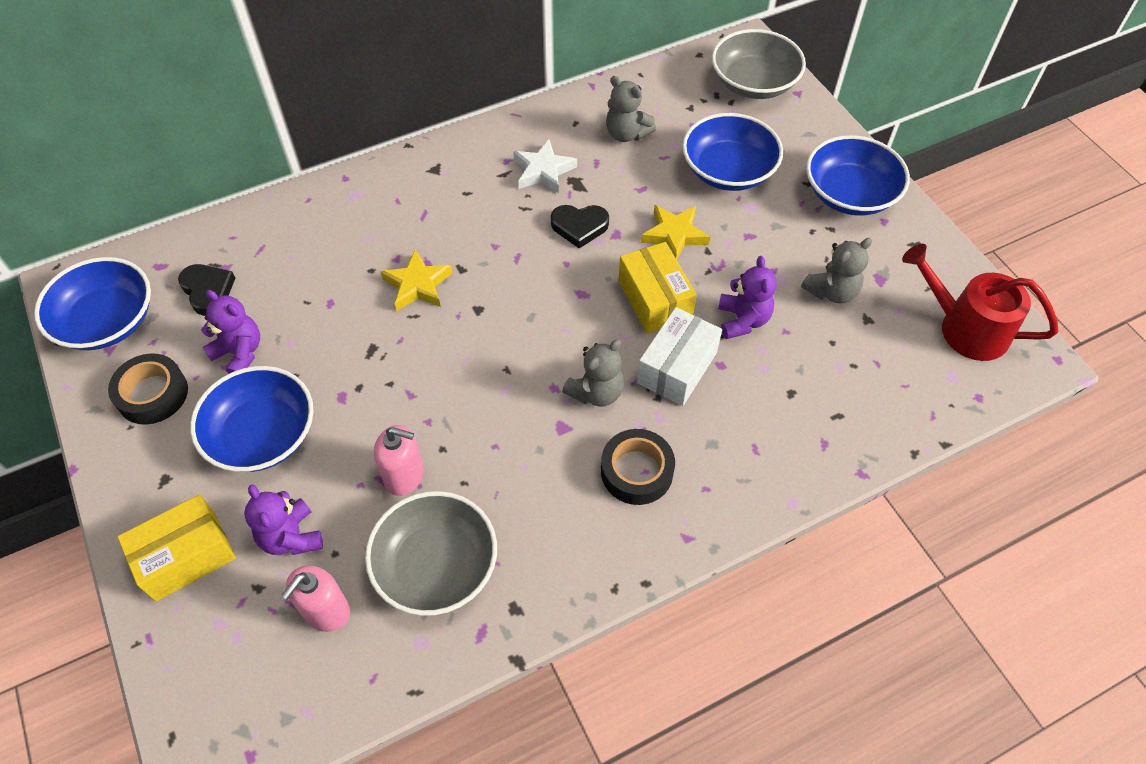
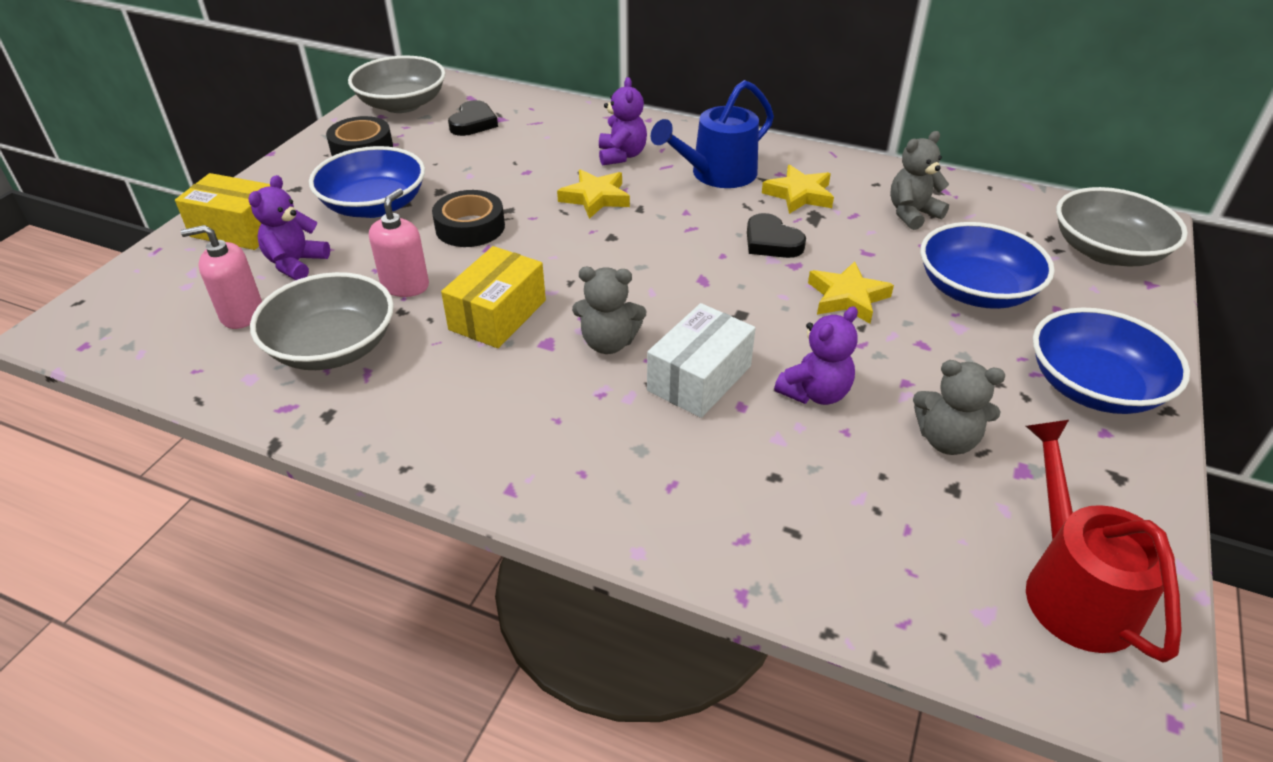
camera: 50 degrees right, 15 degrees down
(107, 321) = (402, 104): blue bowl -> grey bowl
(239, 353) = (435, 161): purple teddy bear -> purple teddy bear (621, 155)
(404, 475) = (405, 285): pink soap dispenser -> pink soap dispenser turned 135 degrees counterclockwise
(468, 194) = (717, 174): none -> blue watering can
(543, 171) = (799, 194): white star -> yellow star
(626, 134) = (912, 214): grey teddy bear -> grey teddy bear turned 60 degrees clockwise
(636, 471) = (550, 414): black tape -> black tape (470, 227)
(654, 299) = (757, 324): yellow box -> yellow box (498, 315)
(677, 367) = (699, 378): white box -> white box turned 45 degrees counterclockwise

